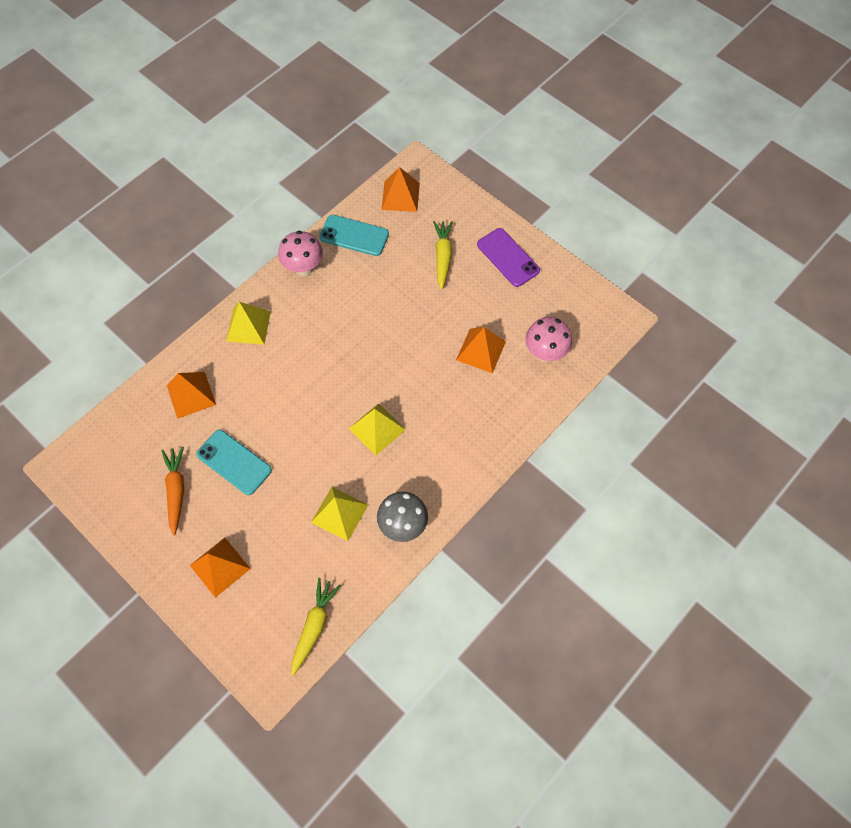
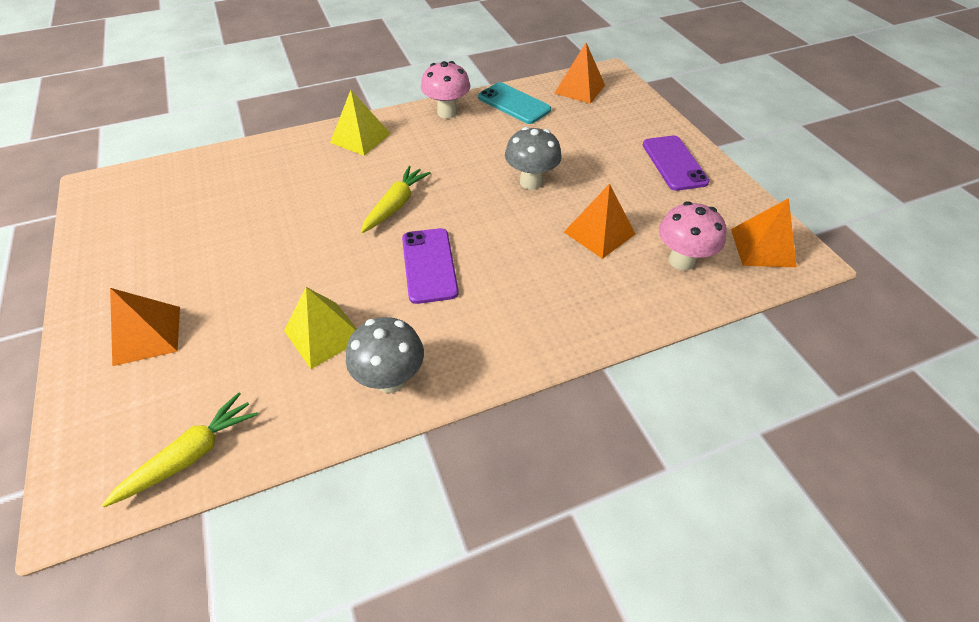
camera: 25 degrees right, 15 degrees down
(176, 491) = (173, 244): orange carrot -> none
(191, 395) = (261, 171): orange pyramid -> orange pyramid (762, 247)
(234, 462) = (252, 240): turquoise phone -> none
(377, 429) = (429, 265): yellow pyramid -> purple phone
(410, 320) = (531, 182): none -> grey mushroom
(443, 257) = (598, 143): yellow carrot -> yellow carrot (396, 205)

